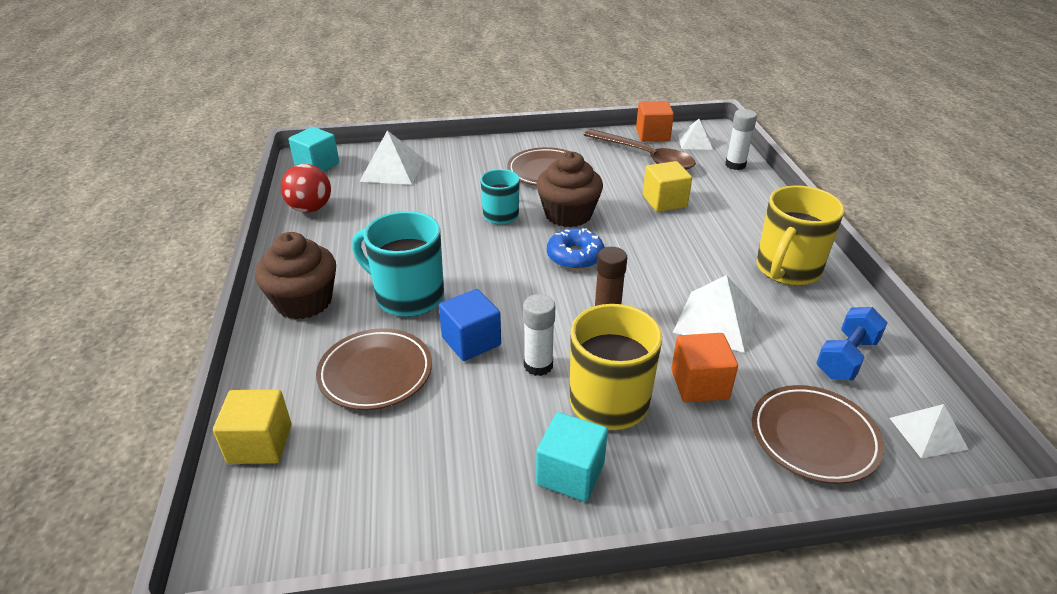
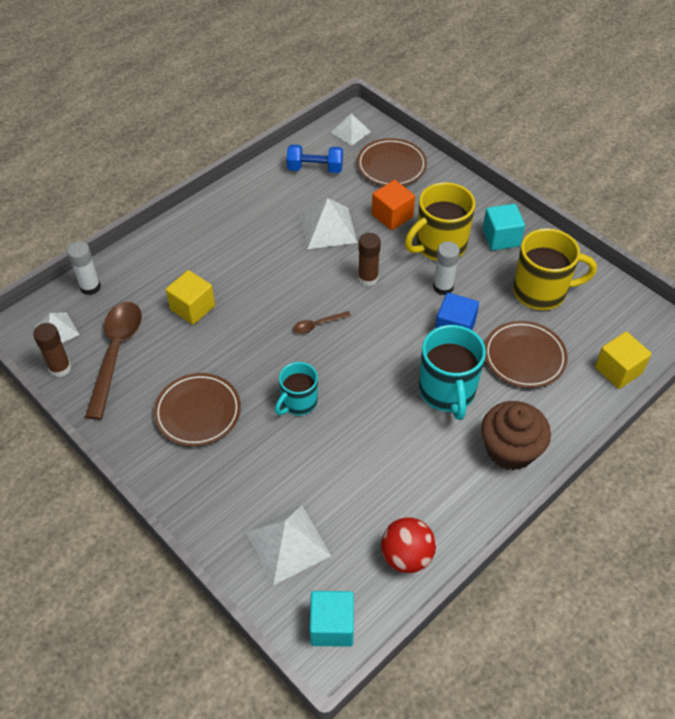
camera: 125 degrees left, 15 degrees up
(568, 214) = (262, 358): brown cupcake -> none
(575, 256) = (317, 325): blue donut -> brown spoon
(652, 135) = (60, 368): orange cube -> brown glue stick
(787, 269) = (241, 213): yellow mug -> yellow mug (541, 292)

